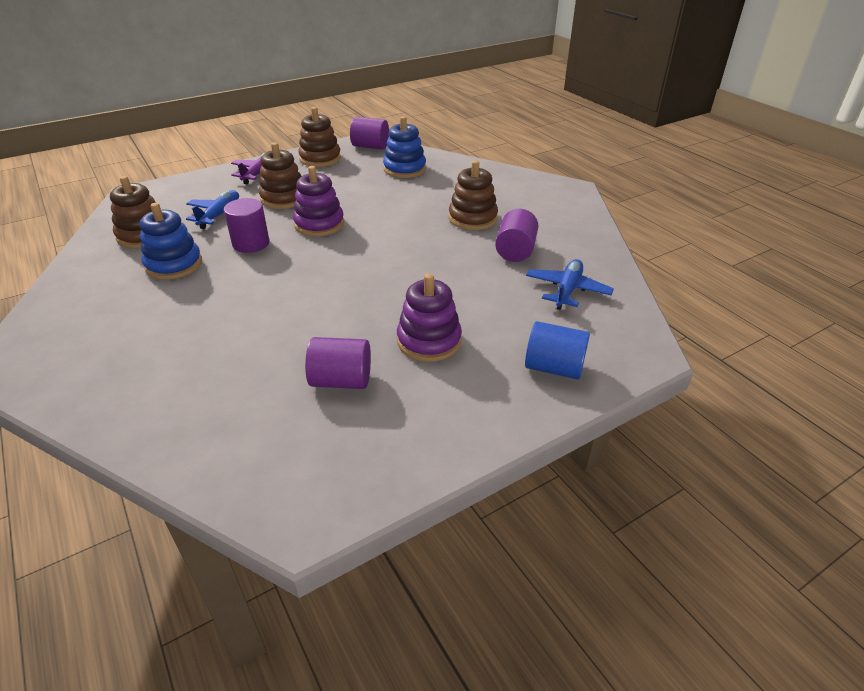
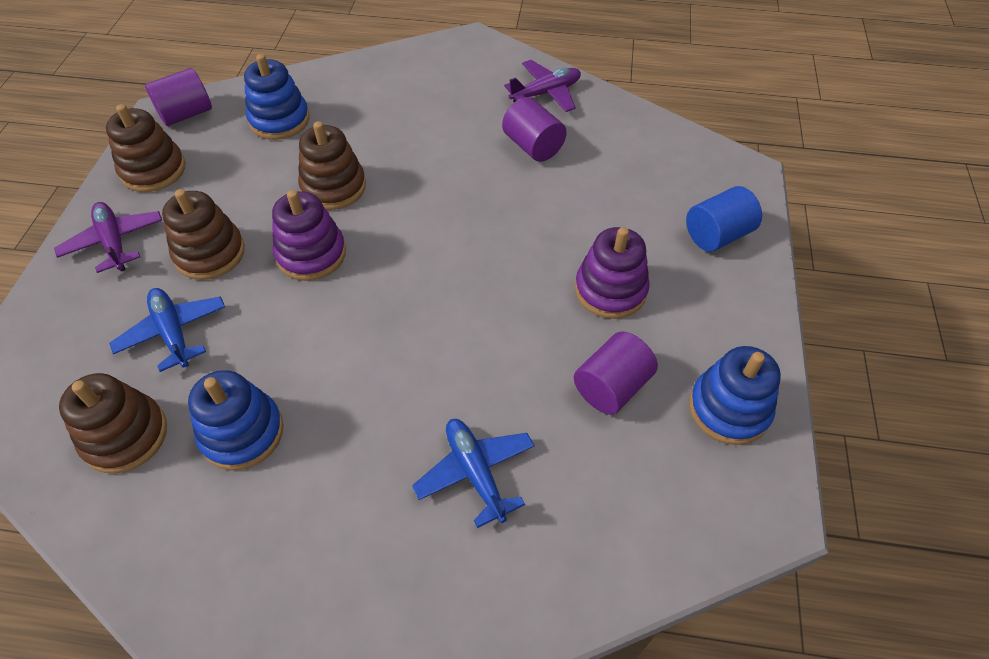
camera: 50 degrees left, 15 degrees up
(251, 243) = (281, 335): purple cylinder -> none
(382, 450) = (729, 409): none -> blue stacking toy
(472, 218) = (444, 136): brown stacking toy -> brown stacking toy (333, 187)
(567, 290) = (625, 156): blue plane -> blue plane (475, 473)
(572, 233) = (546, 93): none -> purple plane

